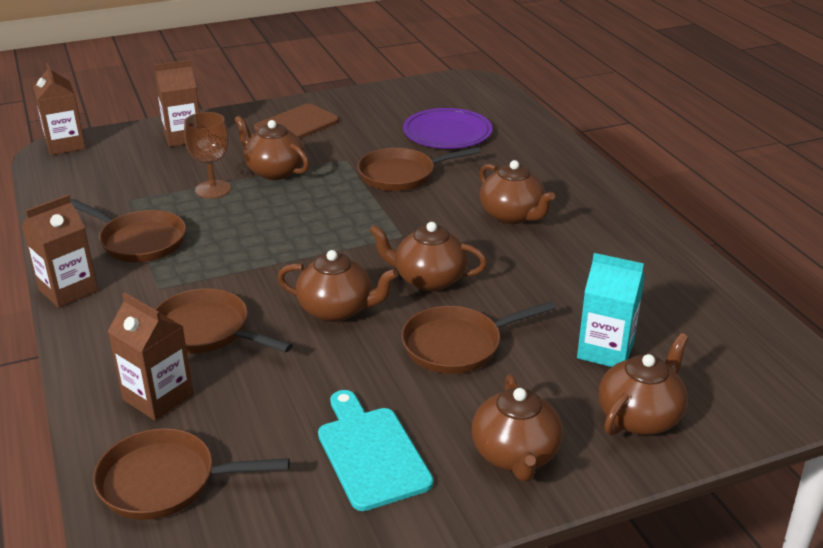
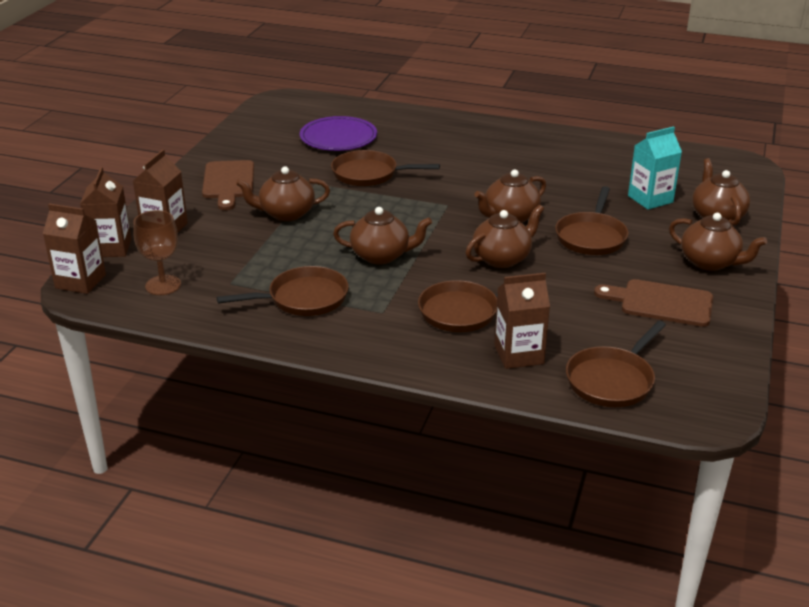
camera: 50 degrees left, 0 degrees up
(68, 290) = (330, 349): brown carton -> brown carton (111, 248)
(213, 189) = (272, 245): brown goblet -> brown goblet (163, 285)
(371, 453) = (661, 303): turquoise cutting board -> brown cutting board
(402, 175) = (369, 174): brown pan -> brown pan turned 75 degrees clockwise
(512, 215) = (477, 163): brown teapot -> brown teapot (381, 256)

